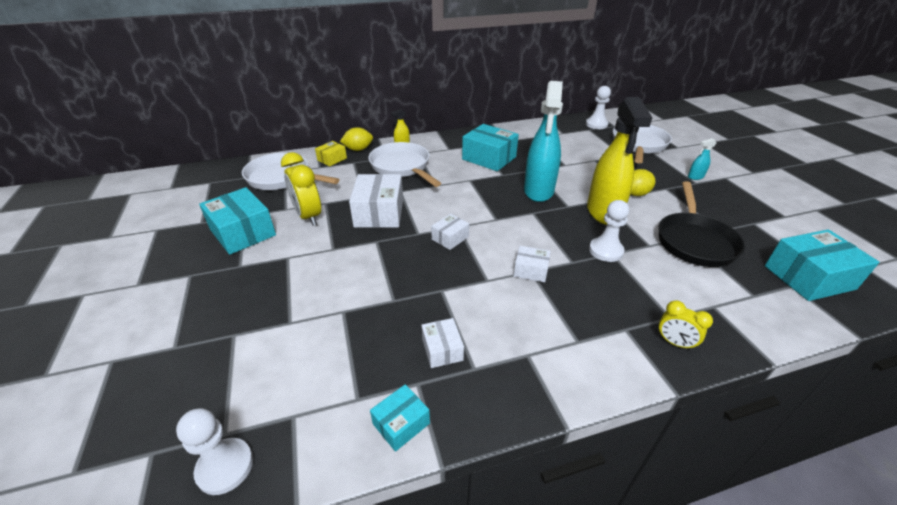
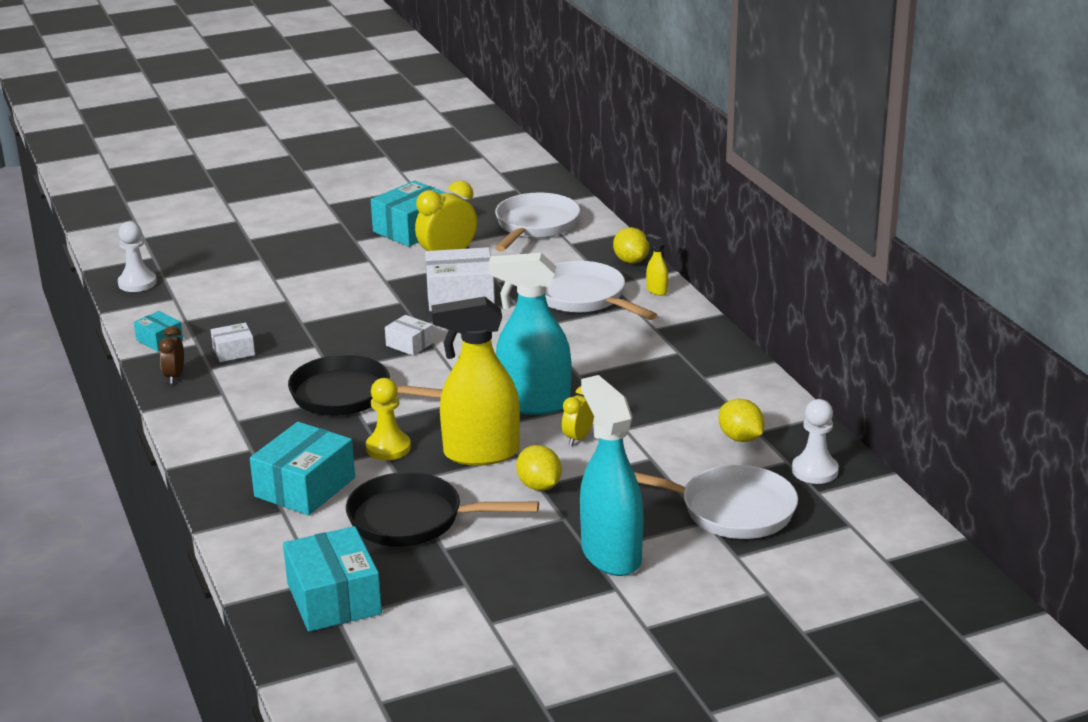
camera: 85 degrees right, 10 degrees down
(332, 159) = (595, 248): yellow box -> none
(402, 167) = (584, 298): white pan -> white pan turned 90 degrees counterclockwise
(489, 158) = (631, 362): turquoise box -> turquoise box (305, 487)
(491, 400) = (174, 376): none -> brown clock
(530, 270) = (348, 396): white box -> black pan
(570, 137) = (740, 438): none -> yellow lemon
(606, 251) = (388, 448): white pawn -> yellow pawn
(674, 342) = (229, 476): yellow clock -> yellow clock (578, 438)
(695, 177) = (610, 555): turquoise spray bottle -> turquoise spray bottle, size x2.50

